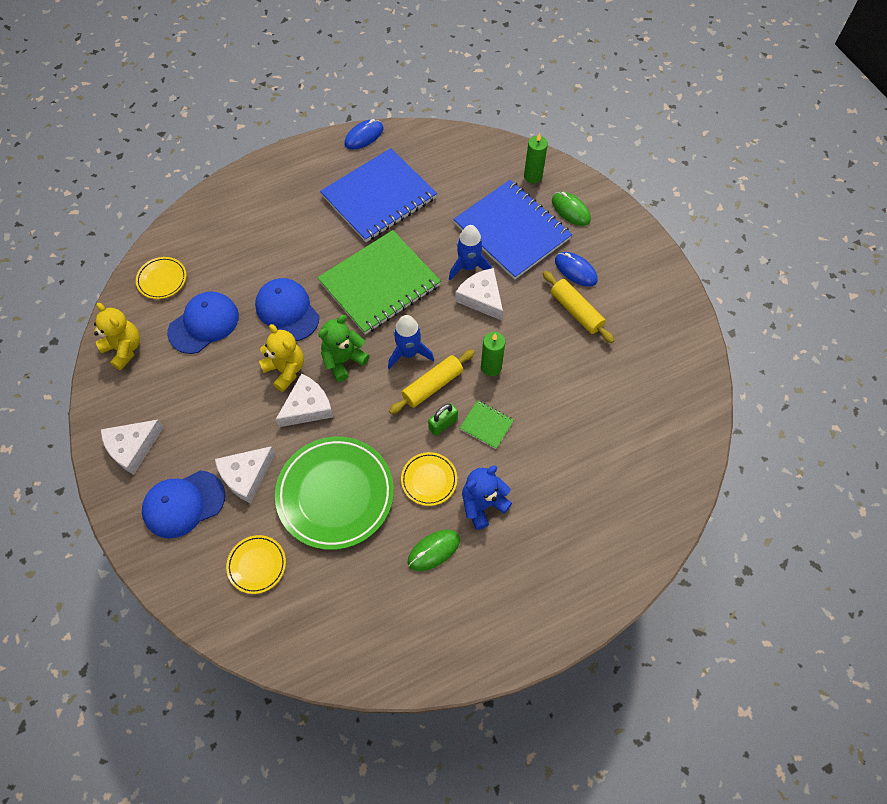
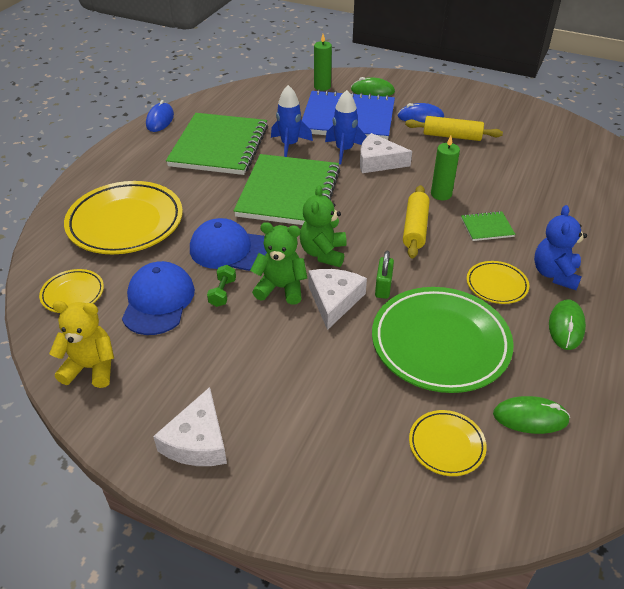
camera: 40 degrees left, 20 degrees down
(183, 504) = (312, 449): blue cap -> none
(245, 236) = (125, 223): none -> yellow plate
(246, 475) = (344, 384): white cheese -> none
(247, 346) = (222, 293): none -> green dumbbell
(285, 370) = (281, 288): yellow teddy bear -> green teddy bear
(326, 591) = (530, 417): none -> green mouse
(379, 197) = (219, 146): blue notebook -> green notebook
(409, 353) = (369, 219): blue rocket -> blue rocket (289, 145)
(443, 424) = (456, 245): green padlock -> green padlock (383, 287)

